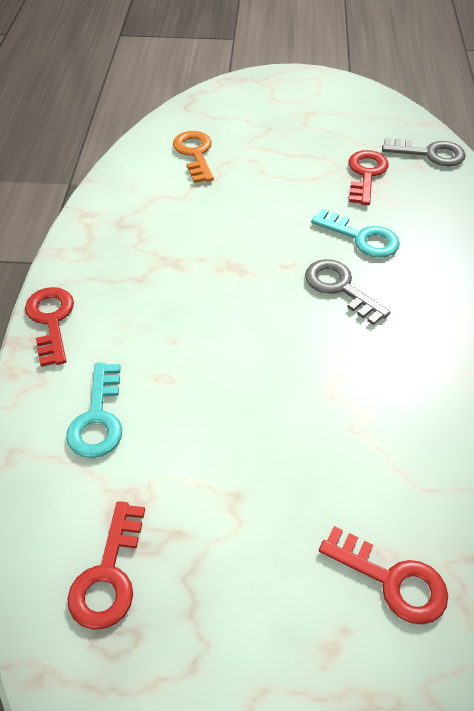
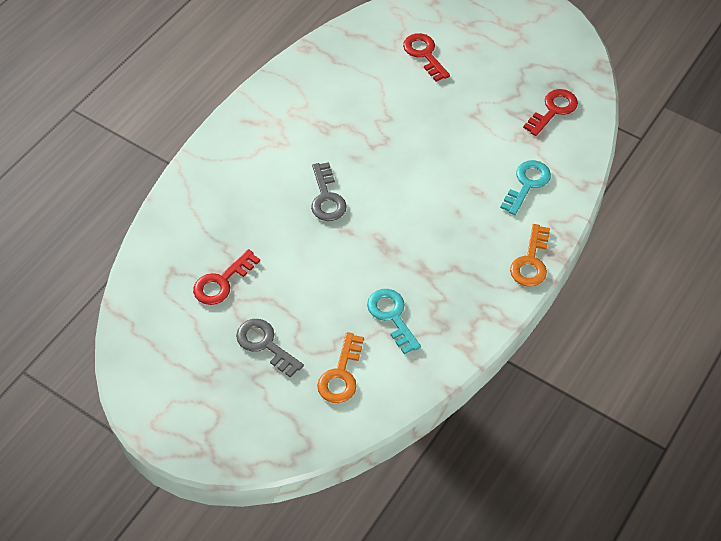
camera: 150 degrees left, 5 degrees up
(51, 320) = (531, 262): red key -> orange key
(362, 238) = (278, 227): turquoise key -> turquoise key (391, 316)
(430, 154) = (152, 278): grey key -> grey key (265, 344)

